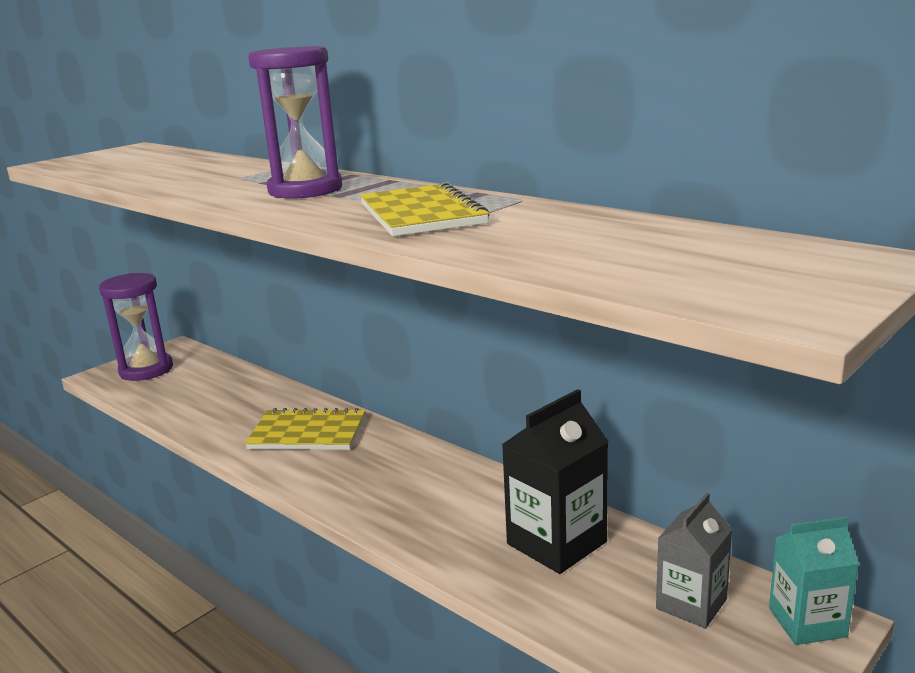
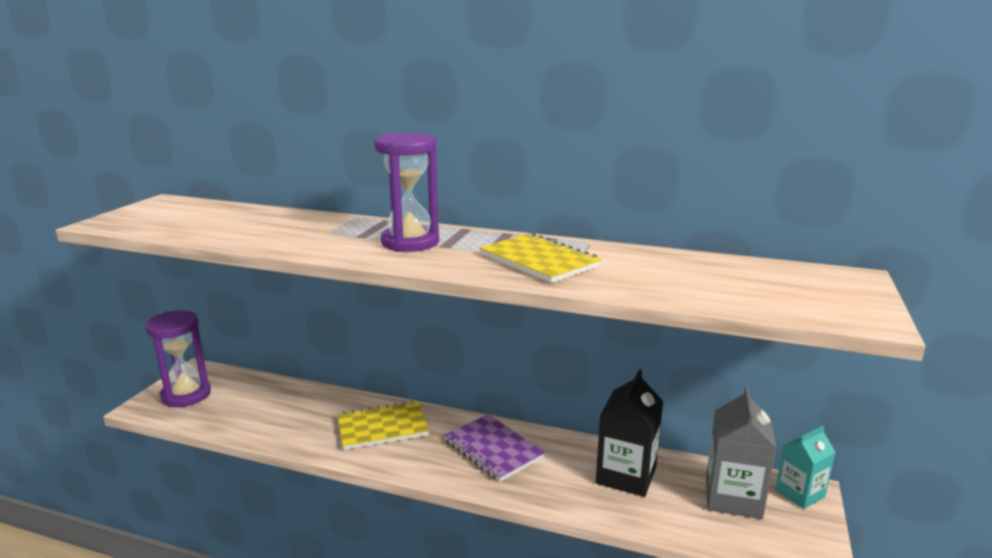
camera: 25 degrees left, 0 degrees up
(412, 479) = (493, 449): none -> purple notebook
(691, 604) = (733, 497): grey carton -> grey carton, size x1.52

